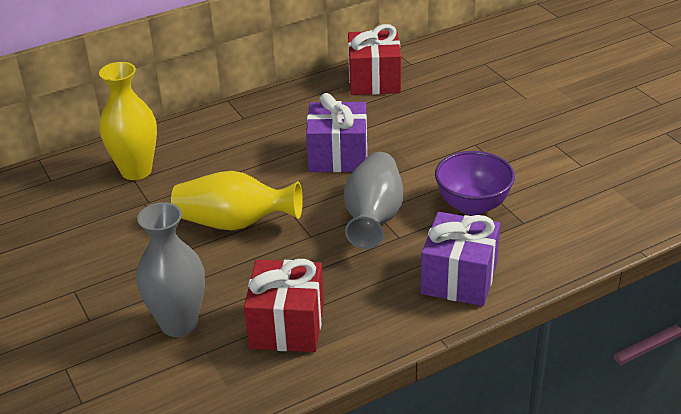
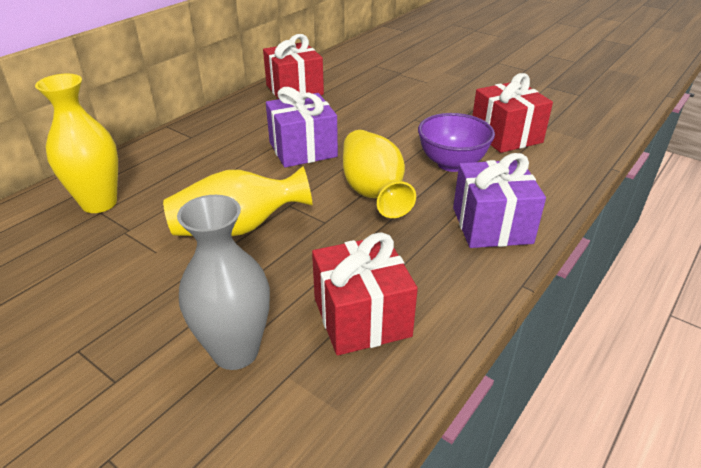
camera: 25 degrees left, 0 degrees up
(373, 217) = (373, 192): grey vase -> yellow vase
(557, 186) = (506, 136): none -> red gift

